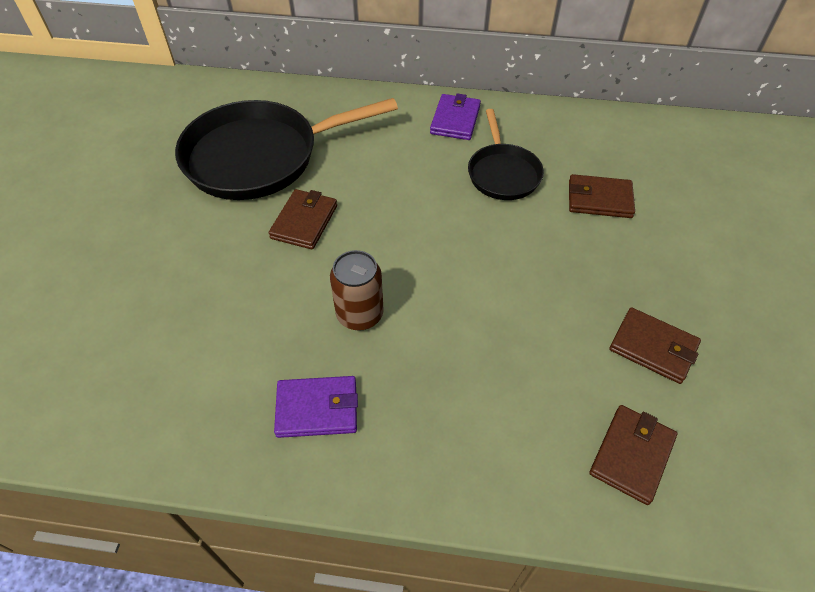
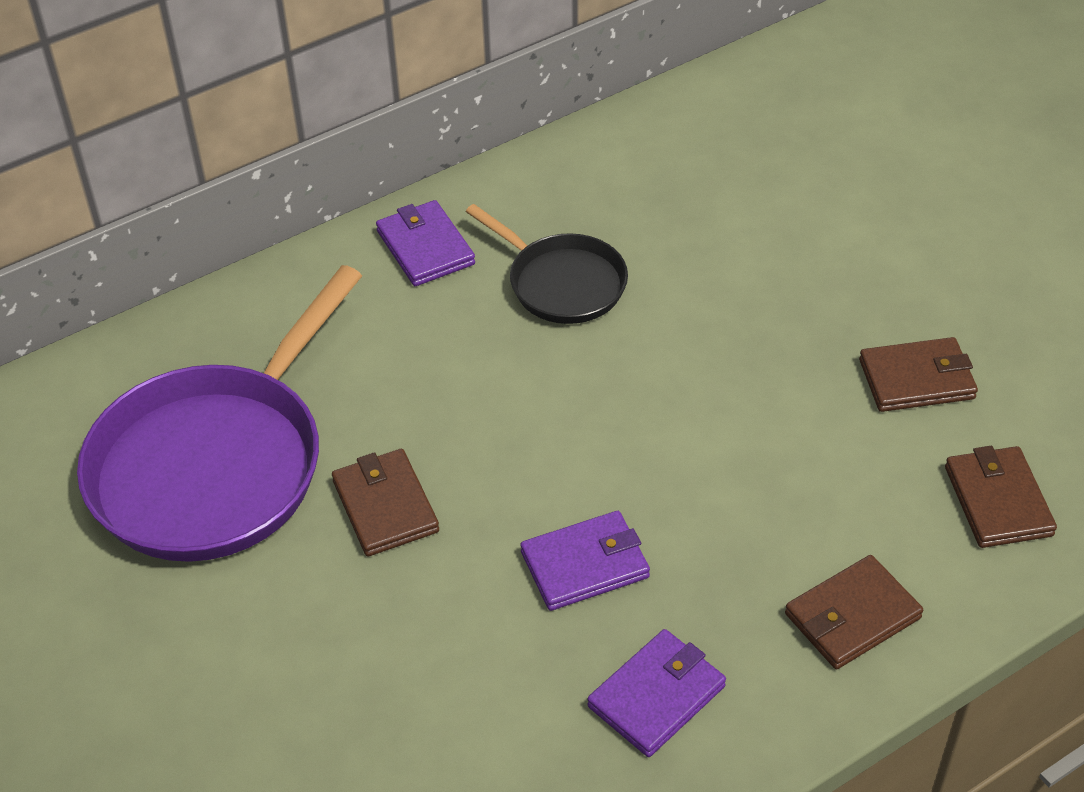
camera: 40 degrees left, 5 degrees down
(260, 157) = (216, 464): black pan -> purple pan
(360, 314) = (585, 565): brown can -> purple wallet
(599, 199) = (703, 245): brown wallet -> brown wallet (852, 616)

